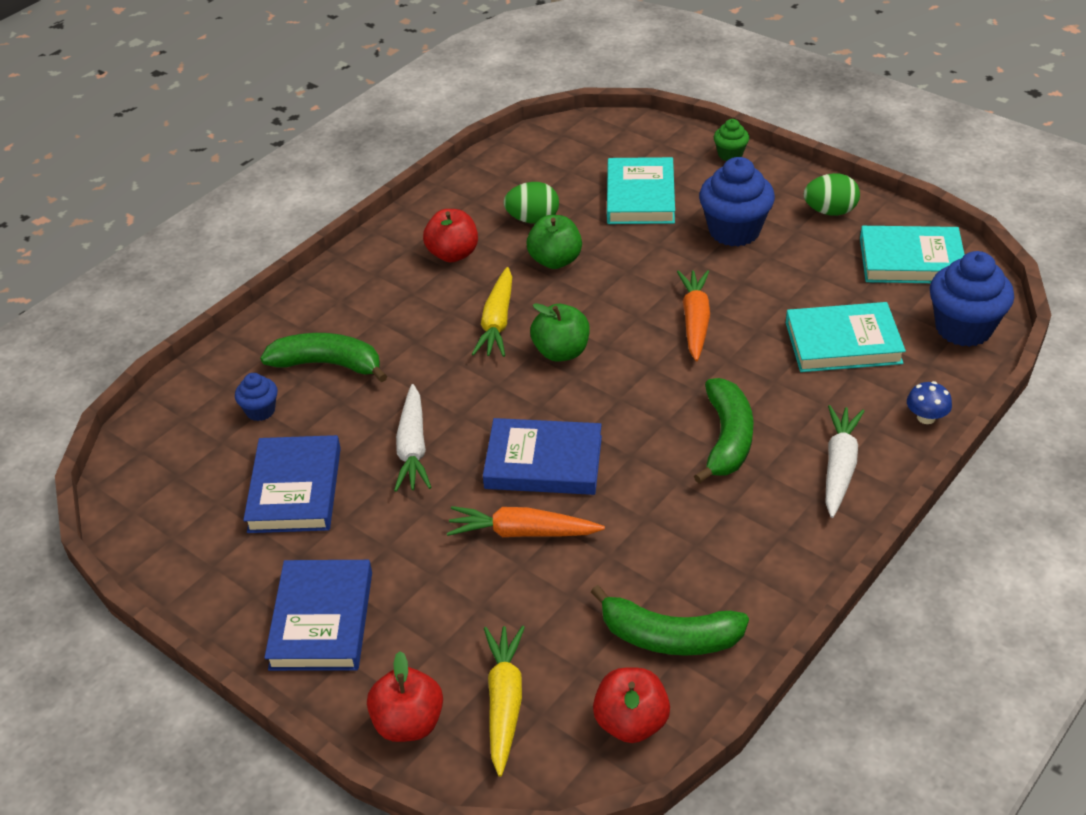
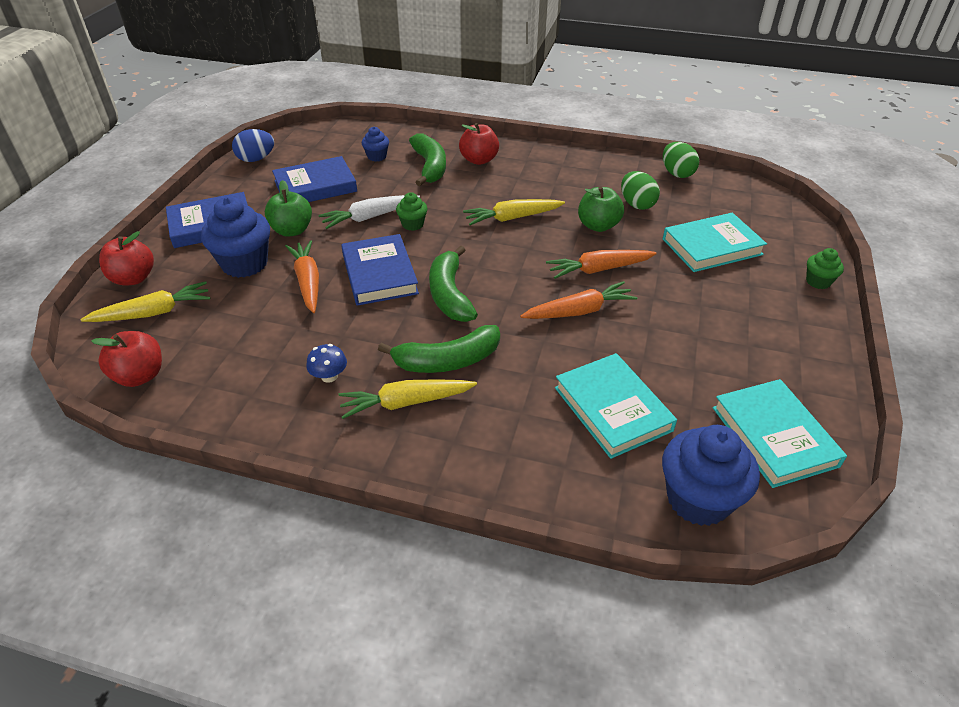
camera: 65 degrees right, 0 degrees up
(163, 547) = (256, 159): none -> blue egg
(453, 254) = (570, 182): red apple -> red apple (479, 160)
(455, 411) = (412, 224): none -> green cupcake
(561, 352) = (498, 253): green apple -> green apple (292, 230)
(634, 285) = (599, 269): none -> orange carrot
(669, 637) = (223, 376): green banana -> green banana (449, 294)
(734, 231) = (713, 307): blue cupcake -> blue cupcake (245, 264)
(777, 485) = (406, 403): none -> yellow carrot
(830, 211) = (797, 361): green egg -> green egg (677, 173)
(839, 467) = (445, 439): white carrot -> none
(926, 417) = (543, 491): blue mushroom -> blue mushroom (329, 376)

